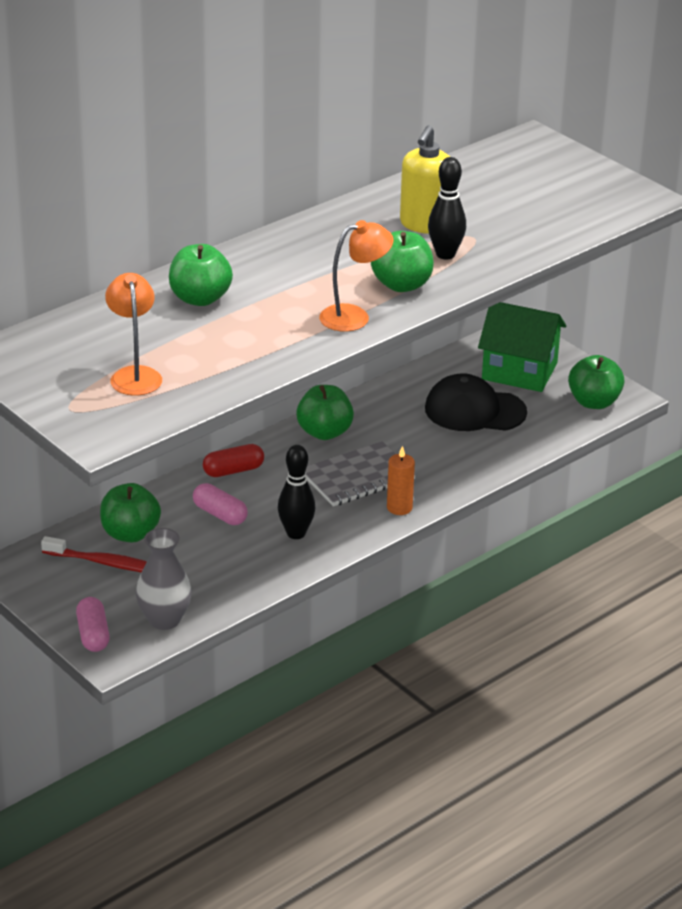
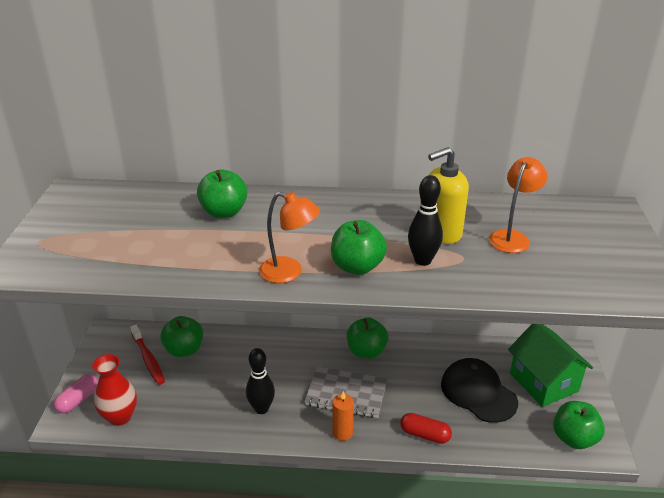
camera: 45 degrees right, 0 degrees up
(134, 375) = (105, 240): orange lamp -> orange lamp (512, 237)
(164, 620) = (120, 416): grey vase -> red vase
(220, 514) = (241, 368): pink capsule -> none
(233, 470) = (286, 345): red capsule -> red capsule (425, 435)

